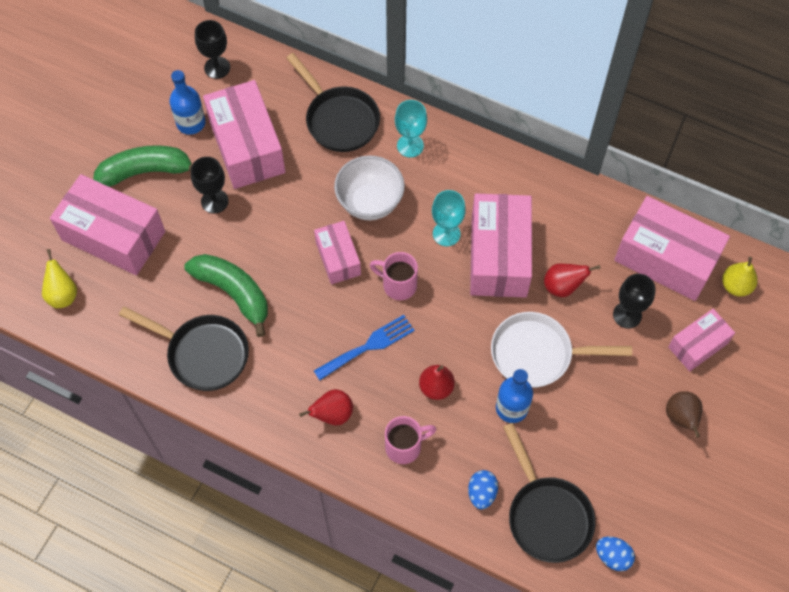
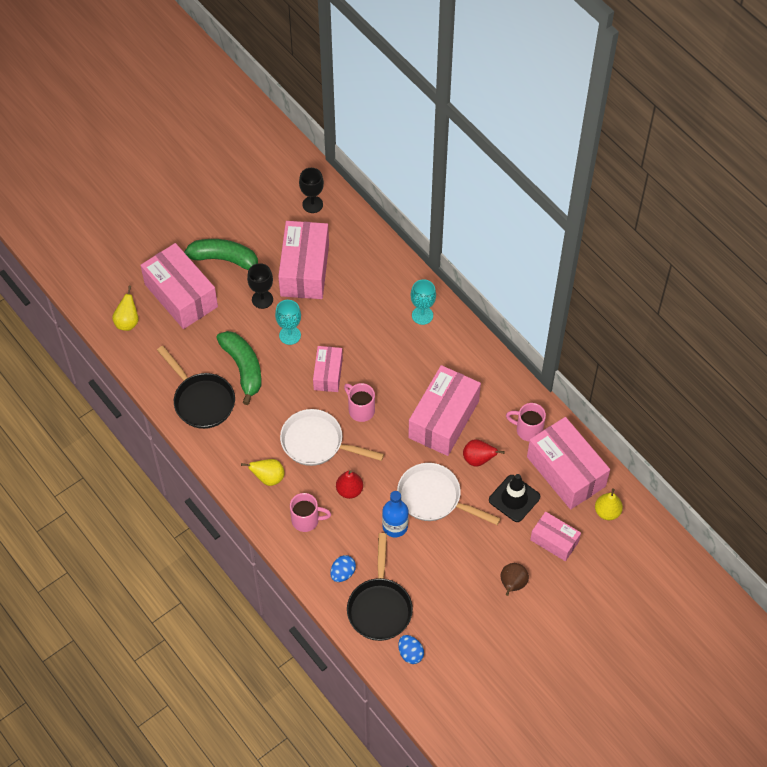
camera: 25 degrees right, 5 degrees down
(191, 123) = (274, 237): blue bottle -> none
(332, 414) = (268, 478): red pear -> yellow pear
(339, 119) = (380, 276): black pan -> none
(368, 346) = (317, 443): blue fork -> white pan
(370, 203) = (371, 344): white bowl -> none
(446, 234) = (414, 388): turquoise goblet -> turquoise goblet (290, 335)
(598, 229) = (528, 430): none -> pink mug
(627, 315) = (514, 498): black goblet -> black traffic cone
(698, 345) = (554, 541): pink box -> pink box turned 45 degrees clockwise

